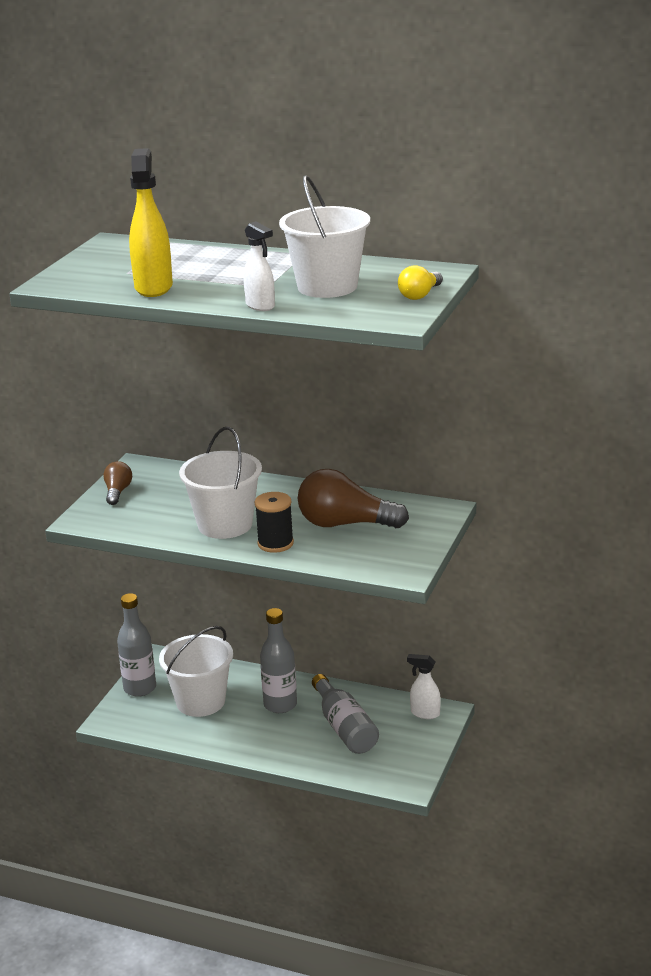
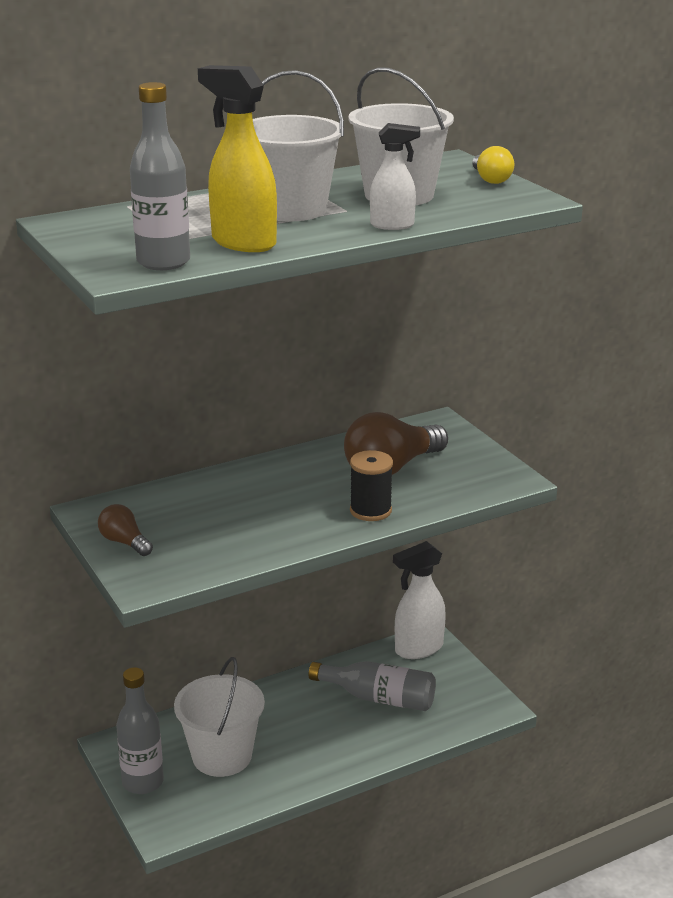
camera: 50 degrees left, 0 degrees up
(225, 525) = (293, 518): white bucket -> white bucket (291, 210)
(280, 705) = (296, 714): grey bottle -> grey bottle (163, 262)
(424, 713) = (418, 649): white spray bottle -> white spray bottle, size x1.66

